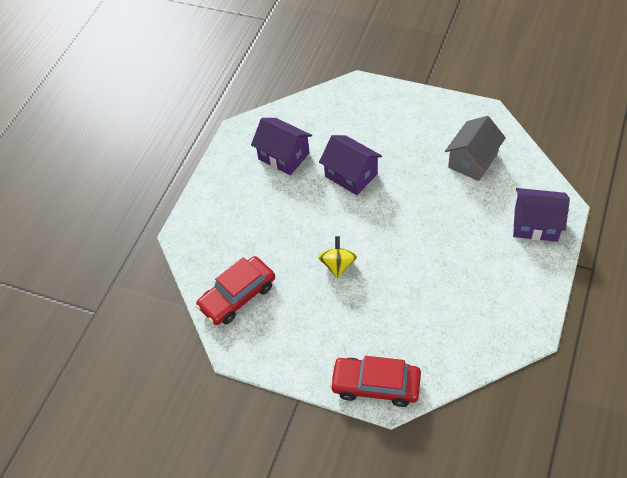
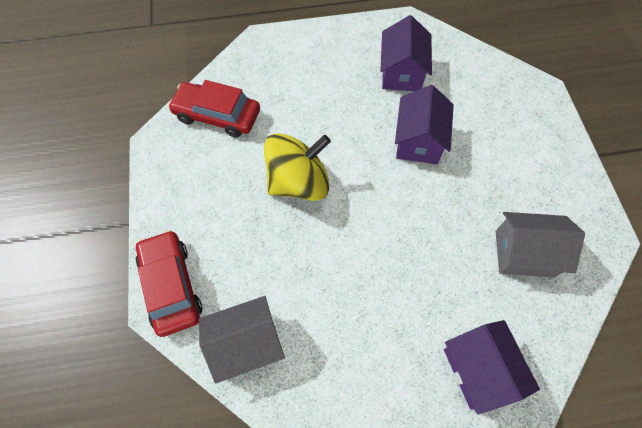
camera: 55 degrees right, 10 degrees up
(338, 265) = (298, 182): yellow spinning top -> yellow spinning top, size x1.74
(449, 351) = (246, 344): none -> grey house

